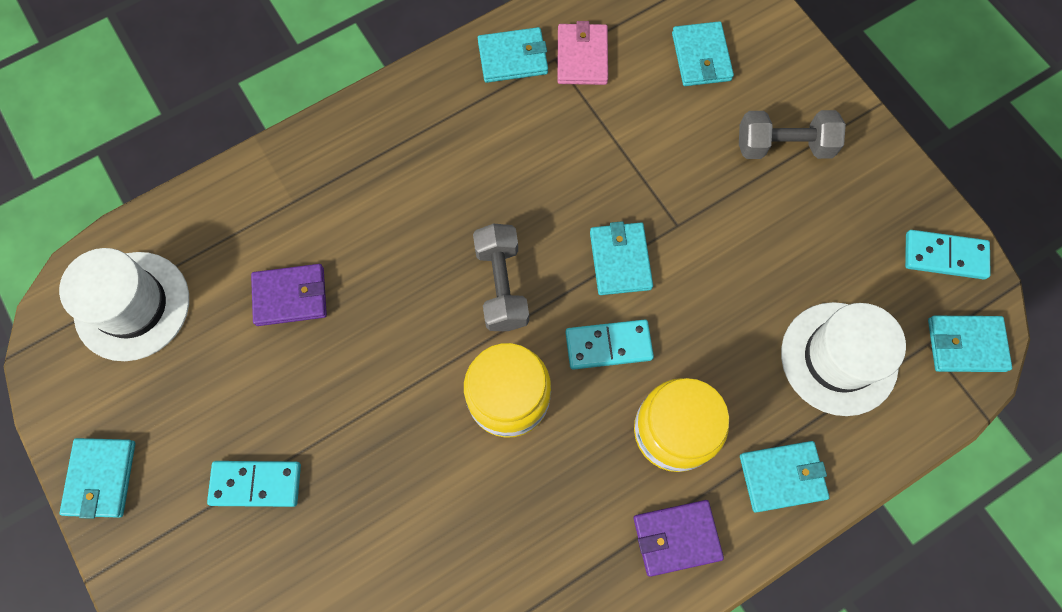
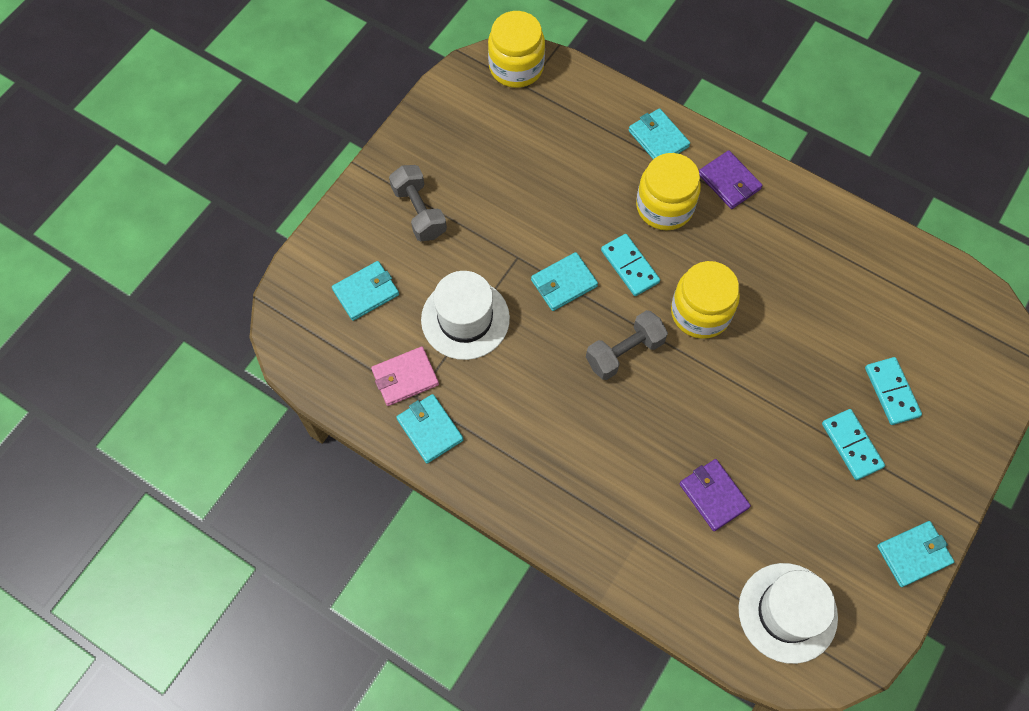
camera: 115 degrees left, 5 degrees down
(839, 358) = (563, 131): white hat -> white hat (465, 319)
(944, 256) = (458, 94): turquoise domino -> turquoise domino (891, 392)
(966, 345) = (516, 67): turquoise wallet -> yellow jar

